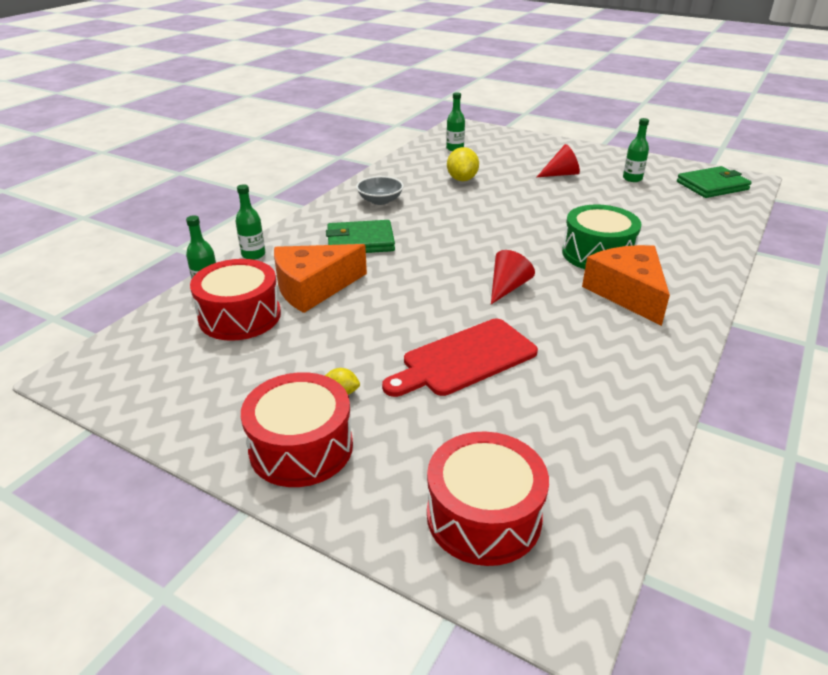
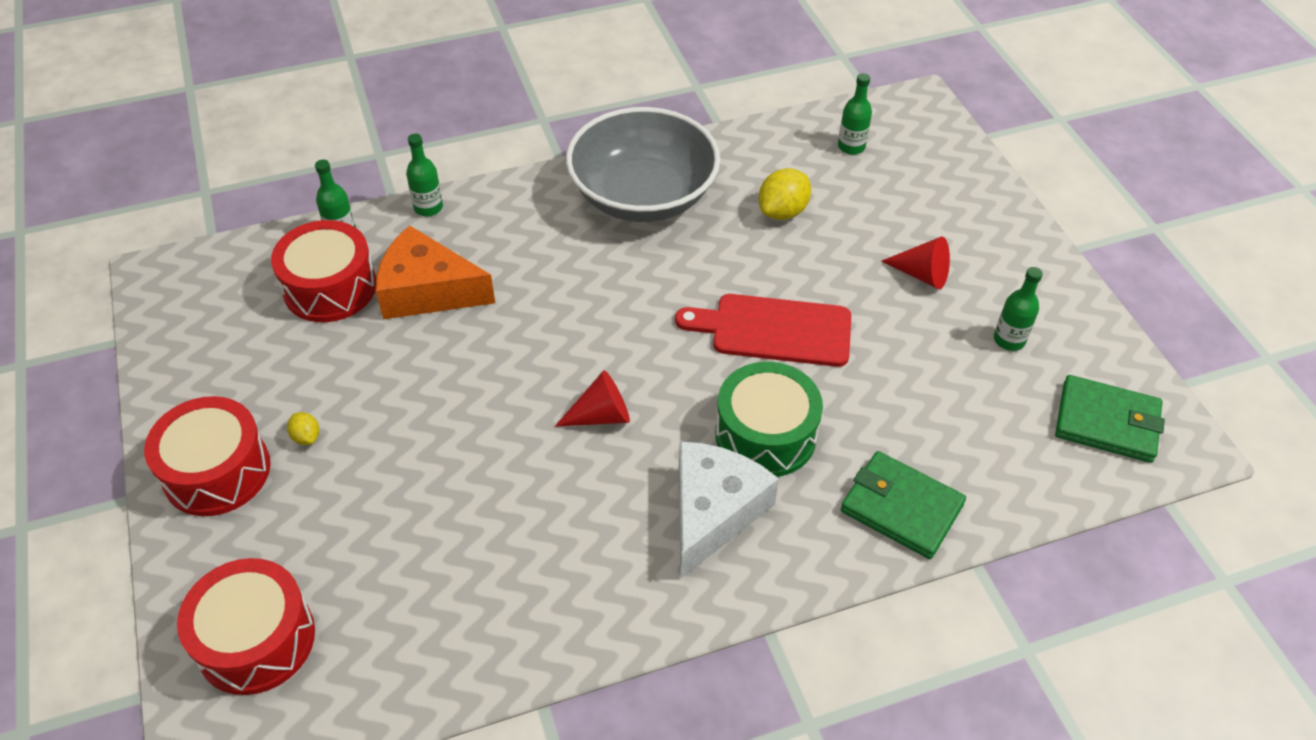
camera: 40 degrees right, 15 degrees up
(360, 241) = (545, 250): green wallet -> green wallet (901, 507)
(380, 200) = (643, 196): grey bowl -> grey bowl, size x2.28
(464, 359) = (442, 476): red cutting board -> red cutting board (774, 330)
(627, 293) = (713, 512): orange cheese -> white cheese

